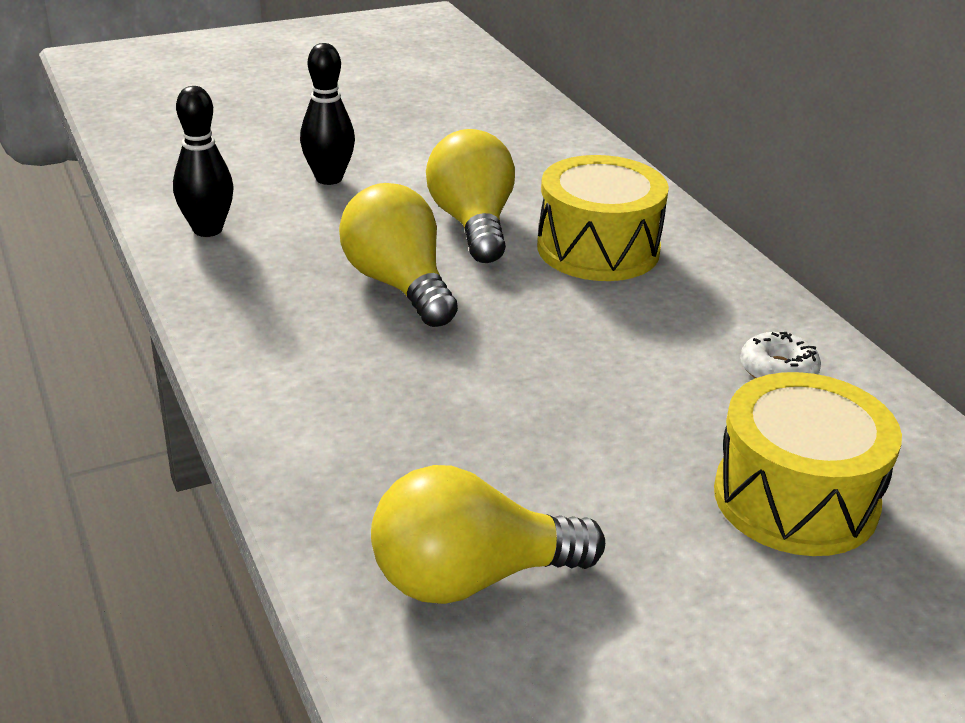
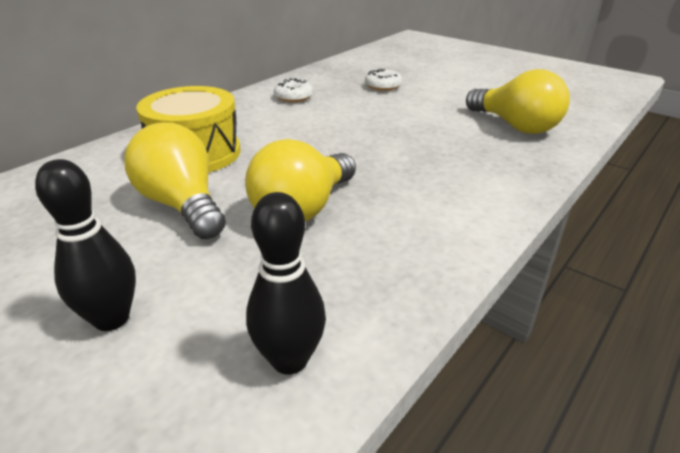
camera: 115 degrees left, 0 degrees up
(472, 224) = (182, 205): yellow light bulb -> yellow light bulb turned 90 degrees clockwise
(795, 499) = (383, 86): yellow drum -> white donut

